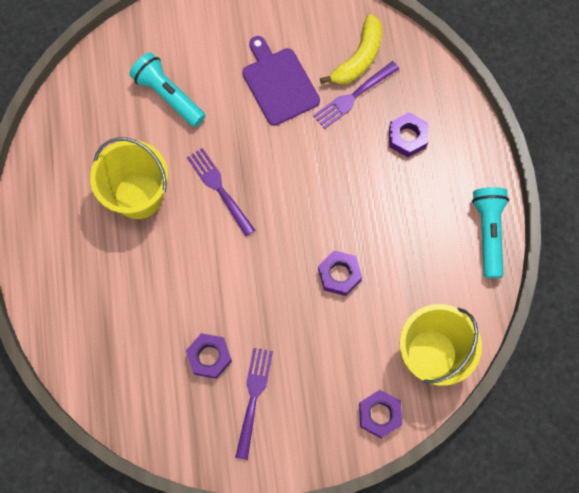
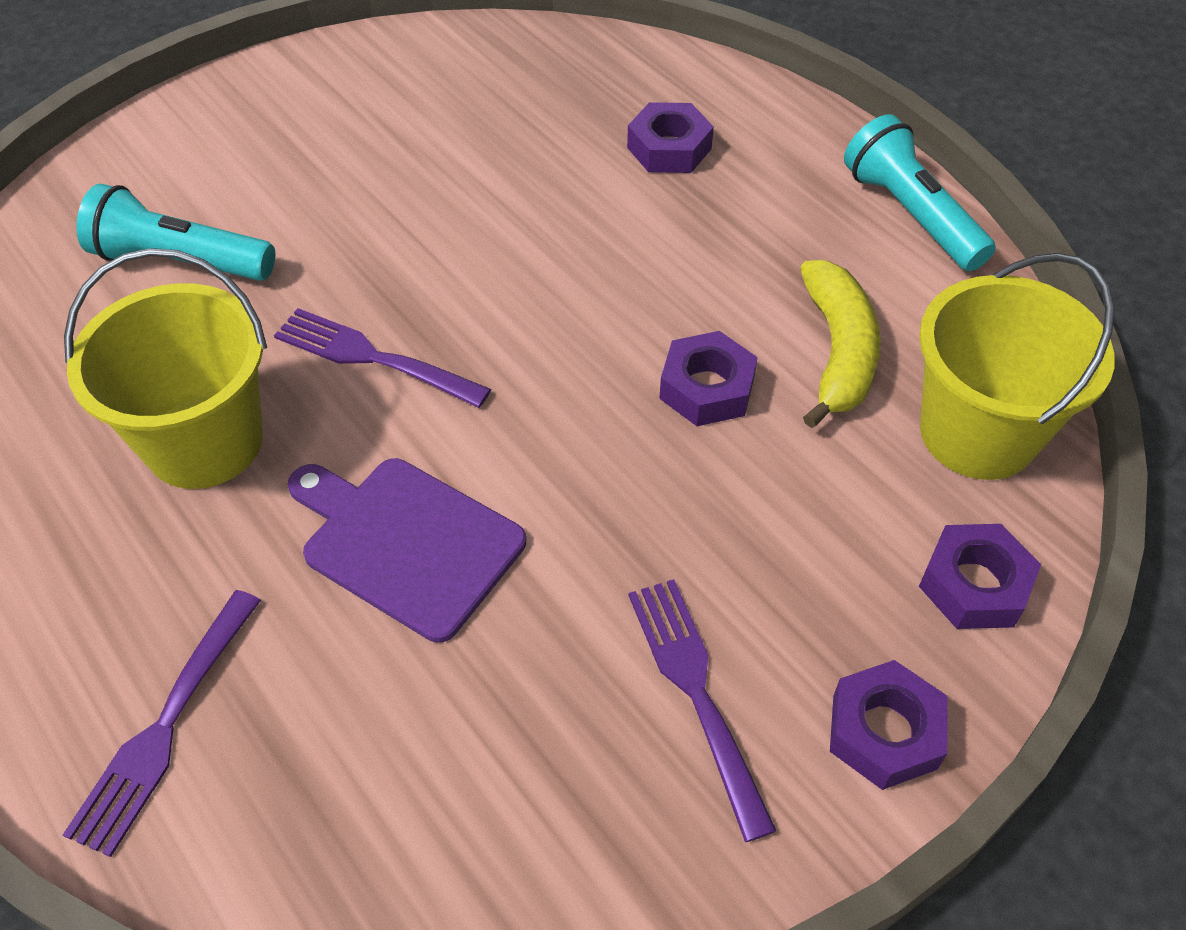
camera: 30 degrees left, 20 degrees down
(209, 357) = (544, 662): purple nut -> purple nut (884, 731)
(279, 83) = (388, 165): purple cutting board -> purple cutting board (407, 542)
(353, 96) = (535, 132): purple fork -> purple fork (165, 726)
(358, 58) = (507, 84): yellow banana -> yellow banana (838, 352)

